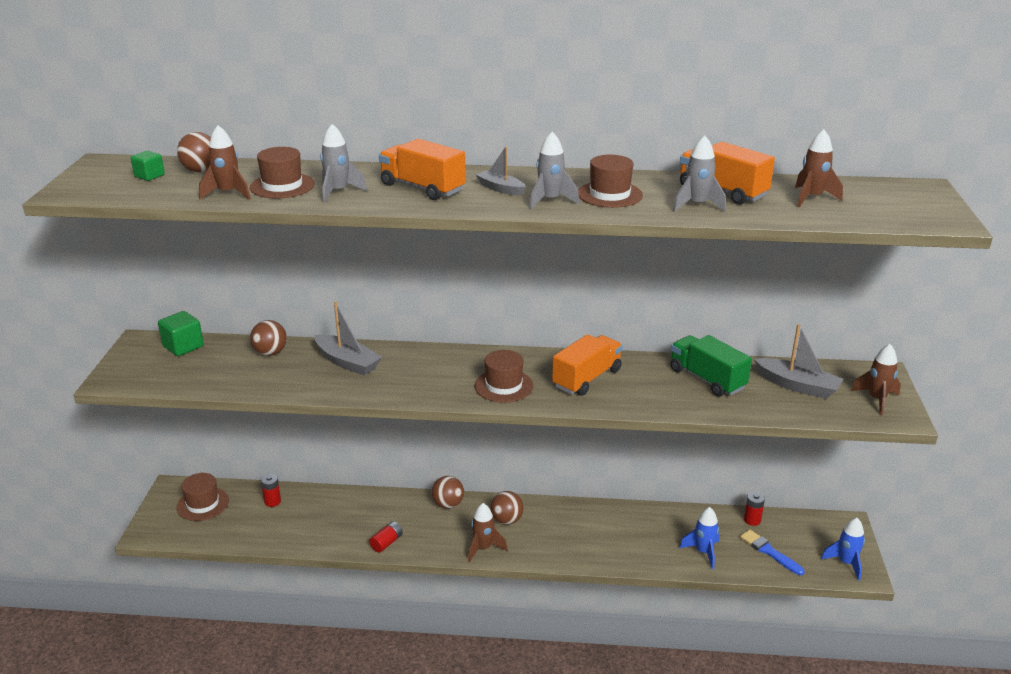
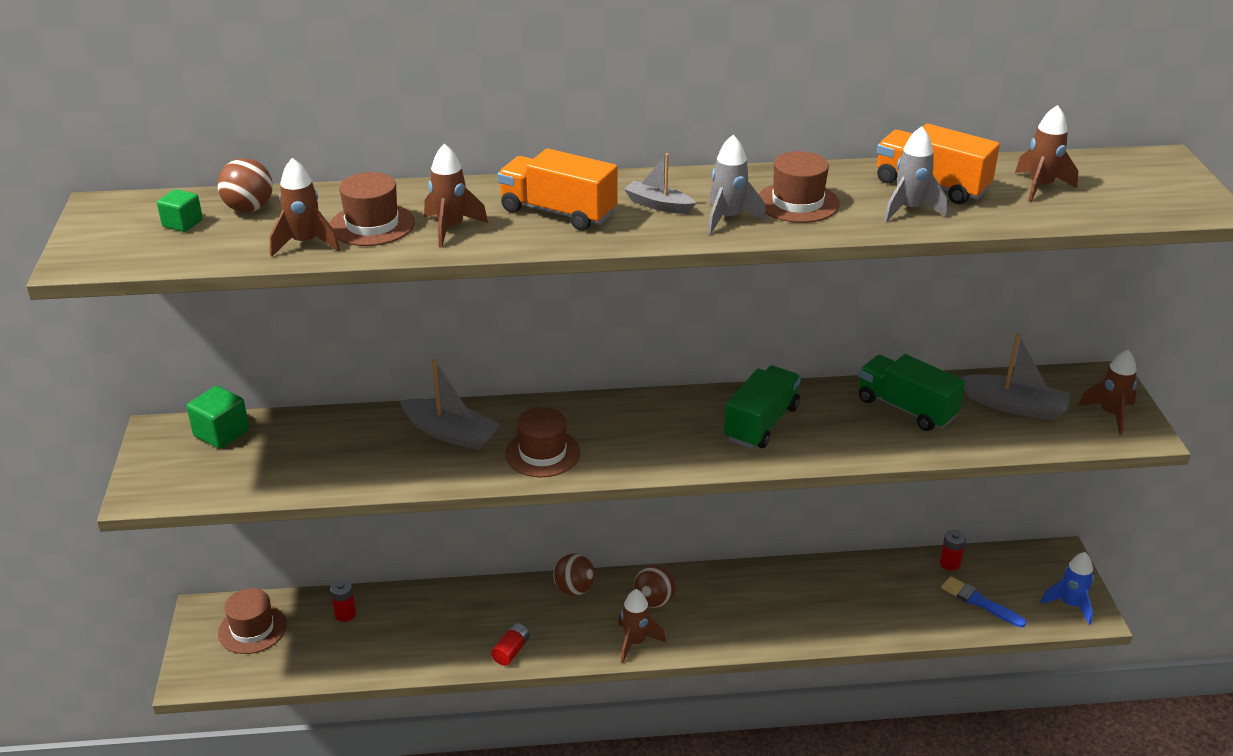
camera: 10 degrees left, 5 degrees up
(270, 353) = (343, 430): brown ball -> none
(338, 192) = (451, 228): grey rocket -> brown rocket
(504, 386) = (662, 445): brown hat -> brown hat (542, 453)
(587, 378) = (761, 423): orange truck -> green truck
(703, 552) = (902, 612): blue rocket -> none

